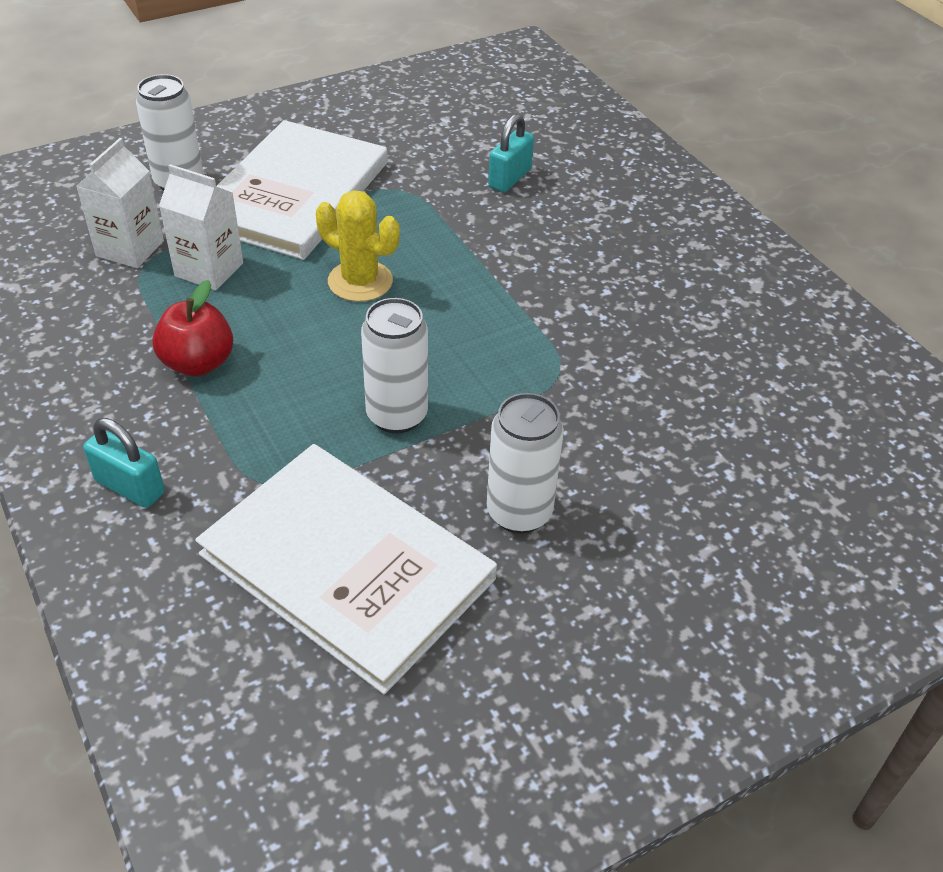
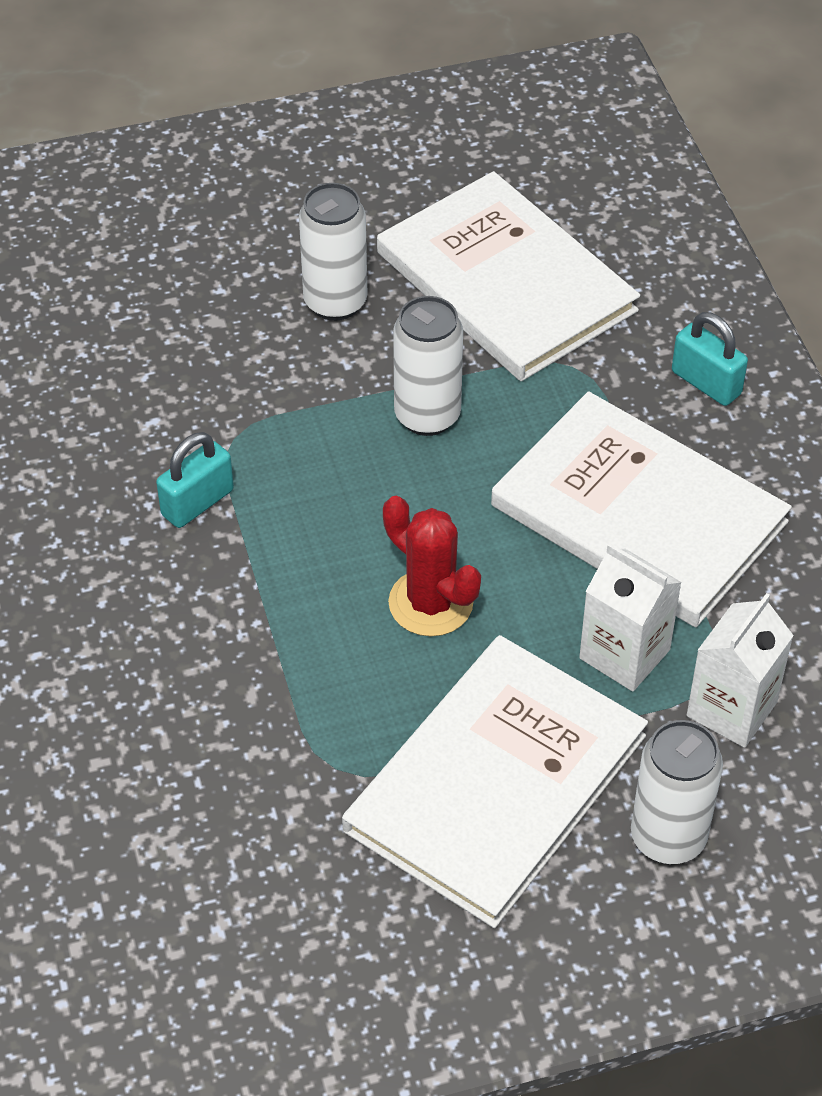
camera: 165 degrees left, 5 degrees up
(198, 363) = (639, 513): red apple -> white book
(360, 281) = (430, 603): yellow cactus -> red cactus
(509, 178) = (166, 765): turquoise padlock -> turquoise padlock (197, 503)

